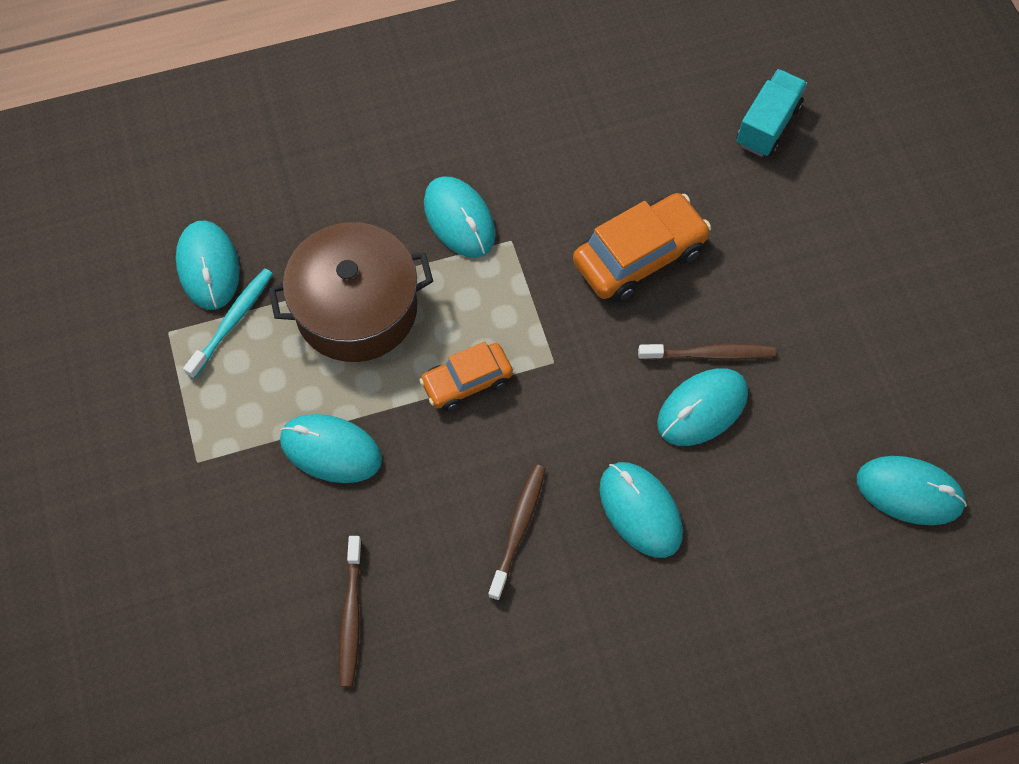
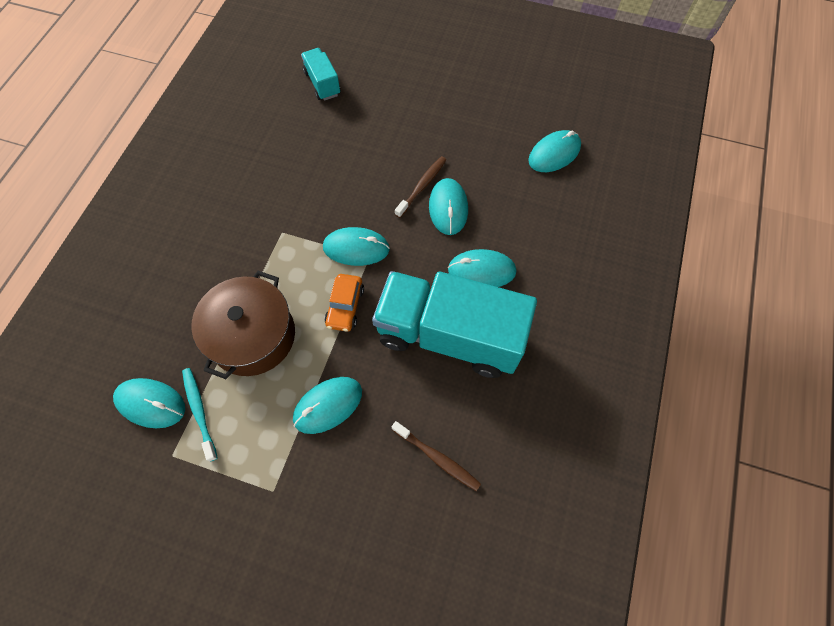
camera: 55 degrees left, 0 degrees up
(459, 219) = (246, 249): turquoise mouse -> turquoise mouse (356, 248)
(518, 529) = (449, 335): brown toothbrush -> turquoise truck
(639, 256) = (343, 181): orange car -> none

